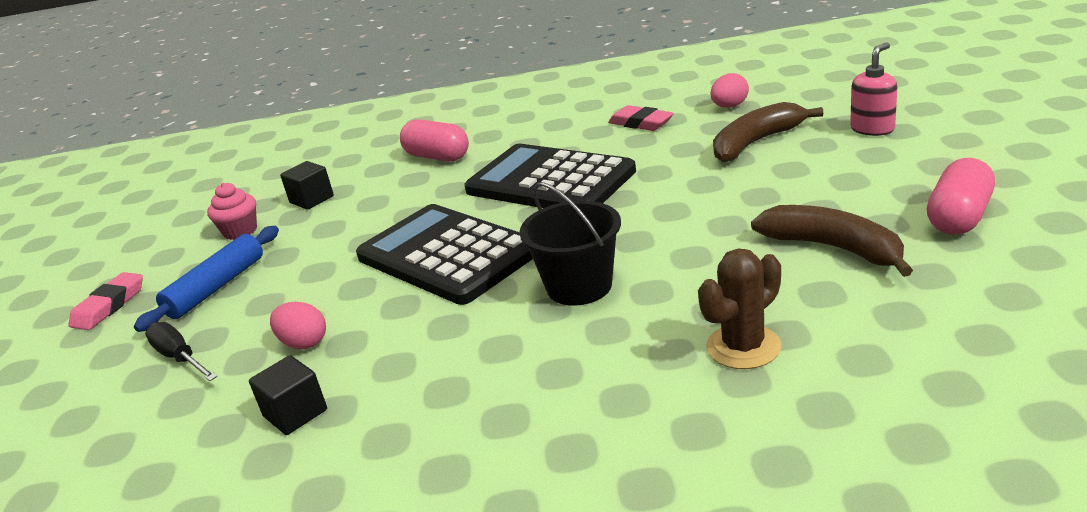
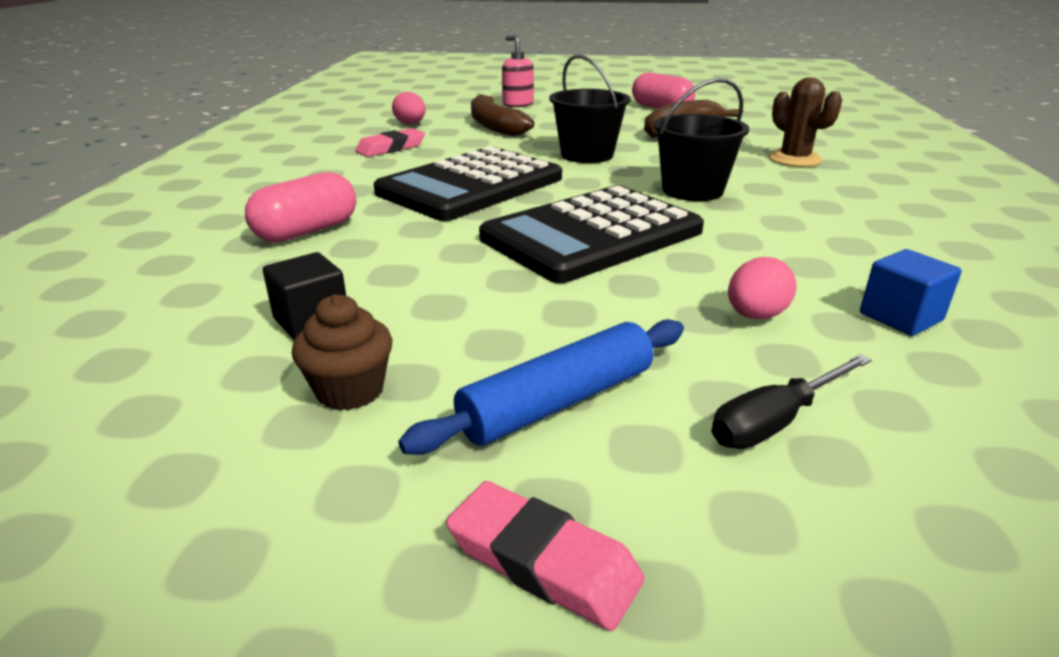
camera: 85 degrees left, 0 degrees up
(216, 287) = (558, 402): blue rolling pin -> blue rolling pin turned 75 degrees counterclockwise
(240, 231) = (350, 390): pink cupcake -> brown cupcake
(295, 413) = (900, 317): black cube -> blue cube
(675, 211) = (587, 155): none -> black bucket

